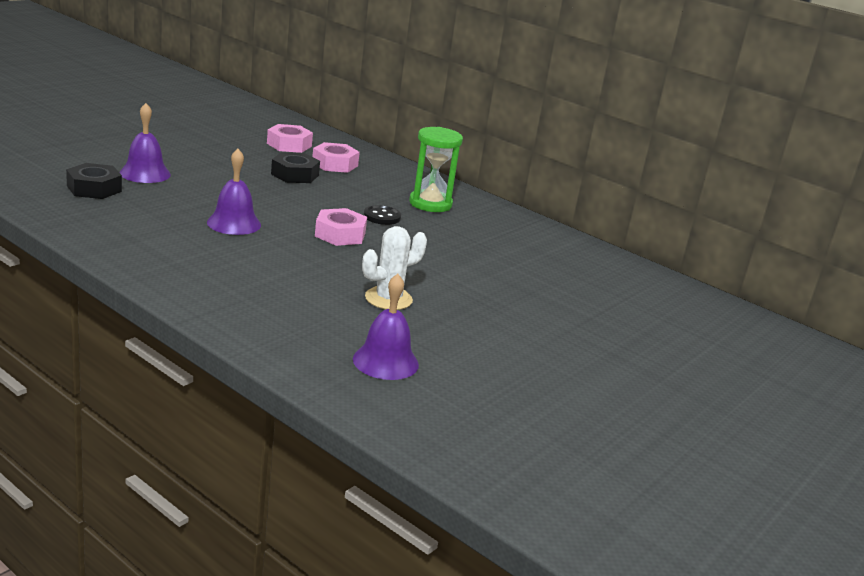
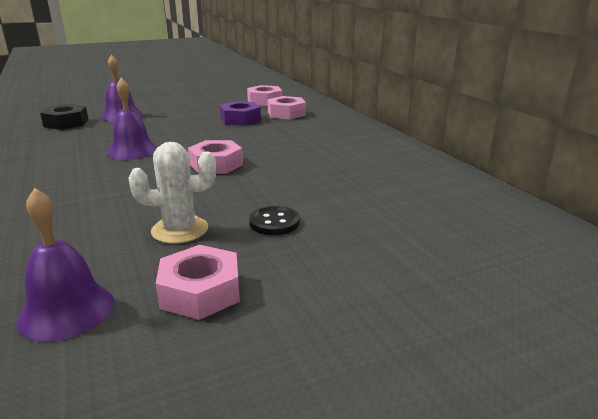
camera: 30 degrees right, 0 degrees up
(295, 175) = (240, 119): black nut -> purple nut
(382, 217) = (278, 152): black button -> black button (274, 222)
(430, 204) = (341, 145): green hourglass -> none
(458, 339) = (200, 291): none -> pink nut

